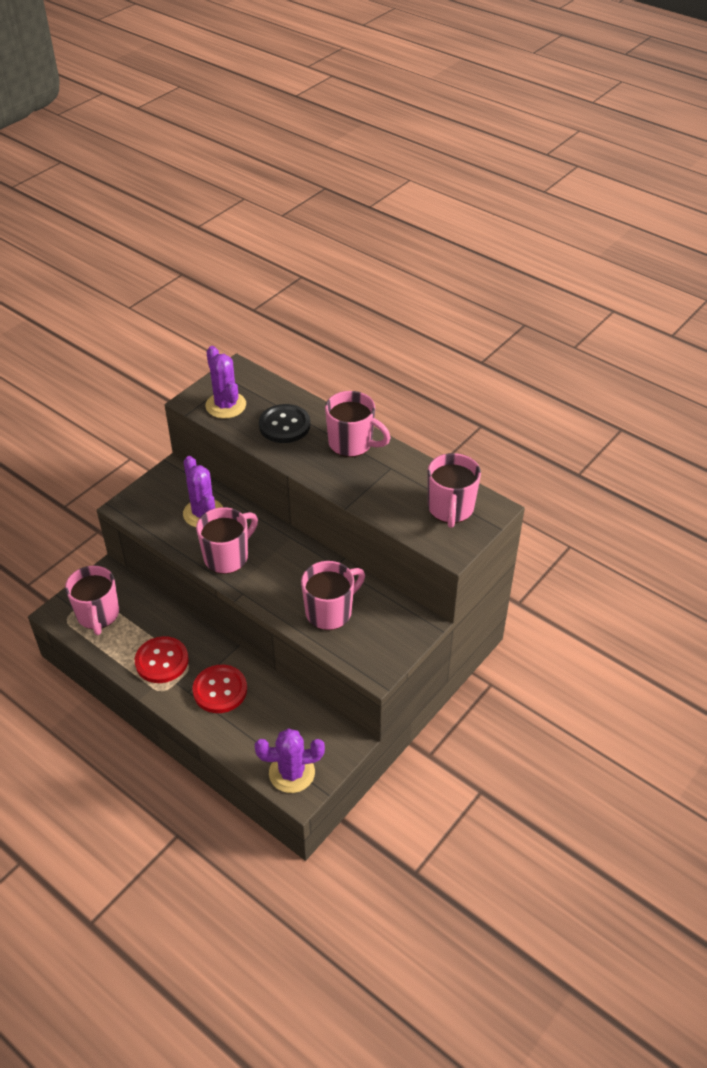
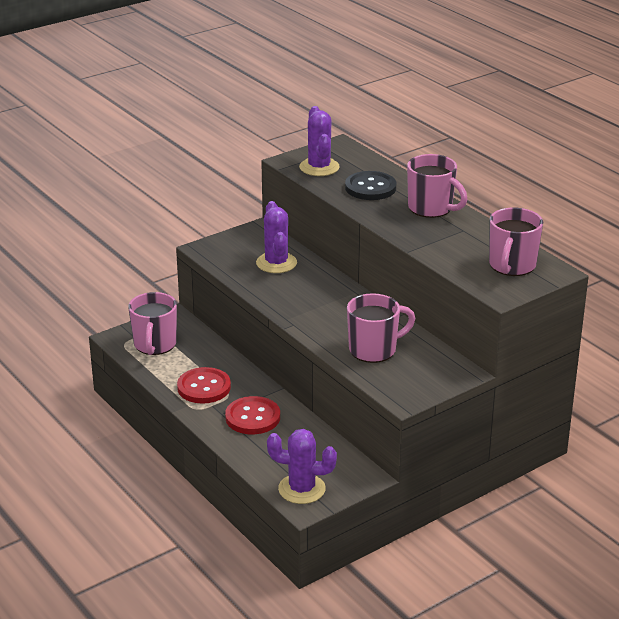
camera: 15 degrees right, 15 degrees down
(227, 557) = (288, 297): pink mug -> none

